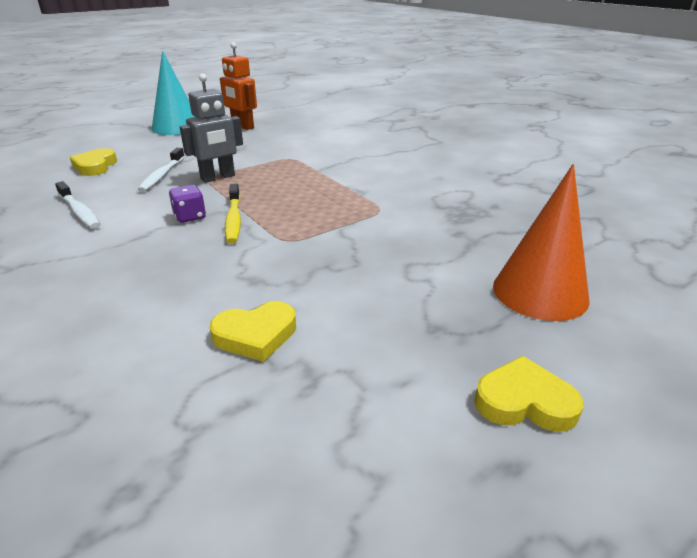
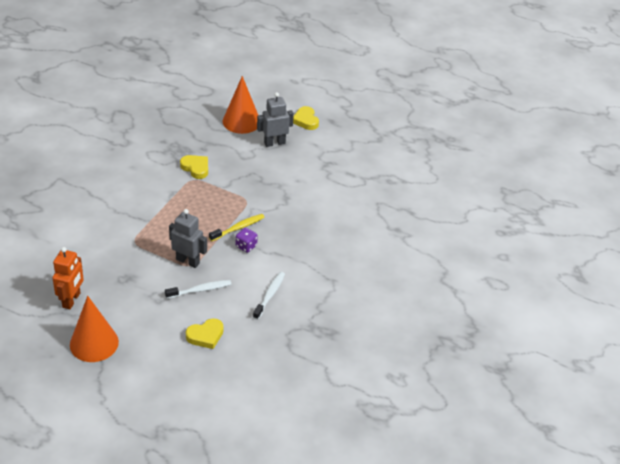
camera: 120 degrees left, 10 degrees up
(177, 127) = (94, 343): turquoise cone -> orange cone
(256, 335) = (318, 183): yellow heart -> yellow heart (196, 168)
(440, 315) = (274, 143): none -> grey robot

